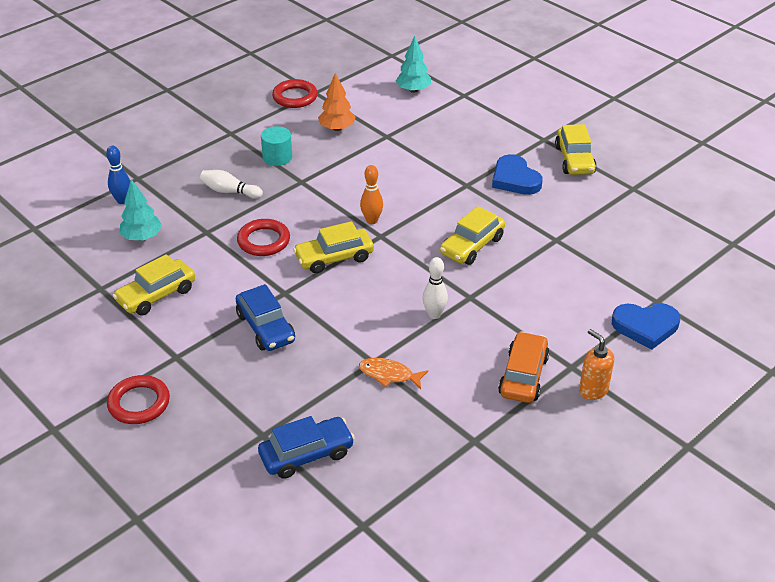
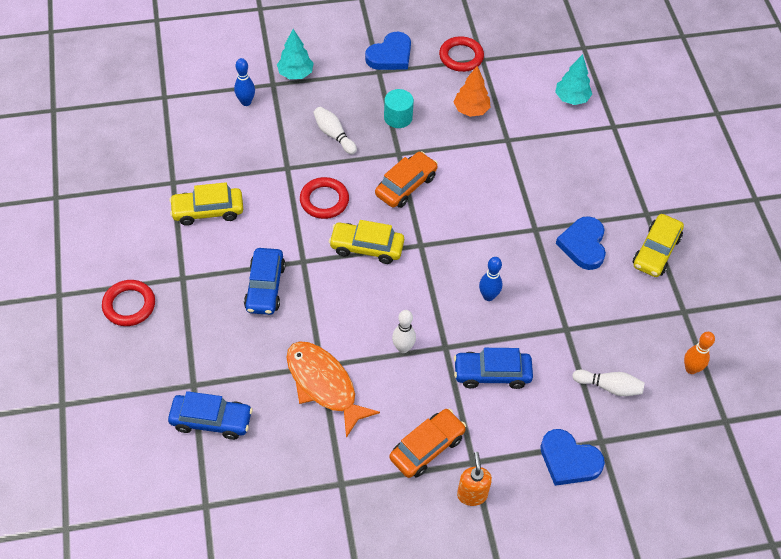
camera: 30 degrees right, 15 degrees up
(142, 237) = (236, 147): turquoise tree -> turquoise tree (295, 74)
(231, 118) = (390, 55): none -> blue heart
(328, 201) = (406, 185): none -> orange car
(371, 220) = (425, 225): orange bowling pin -> orange bowling pin (691, 369)
(389, 375) = (324, 385): orange fish -> orange fish, size x1.83
(472, 246) = (488, 296): yellow car -> blue bowling pin
(526, 297) = (492, 374): none -> blue car
(627, 262) = (609, 387): none -> white bowling pin

